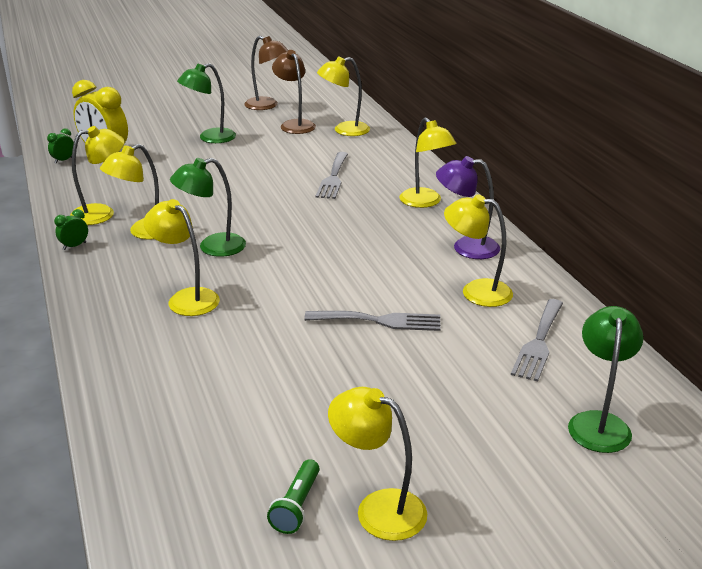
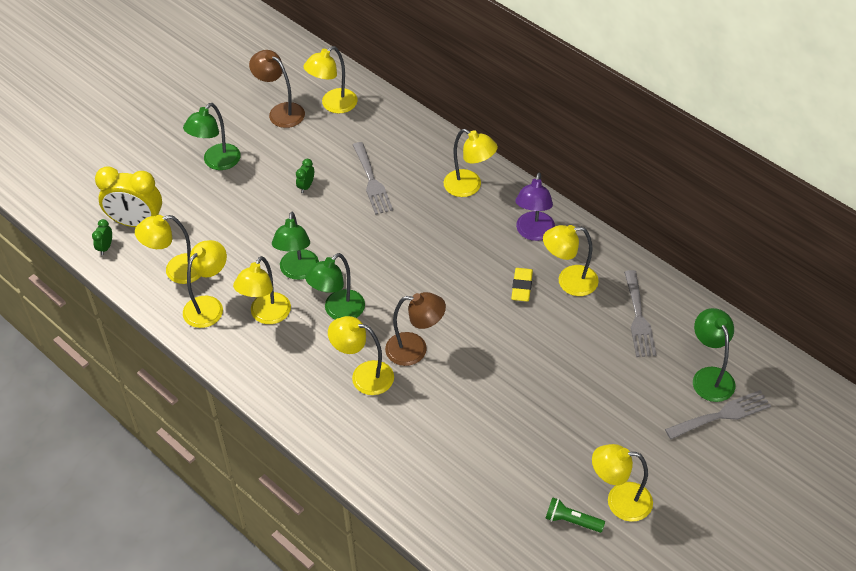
camera: 25 degrees left, 20 degrees up
(74, 246) = (223, 355): green clock -> green clock (306, 186)
(101, 186) = (176, 271): none -> yellow lamp
(204, 213) = (298, 272): none -> green lamp
(267, 106) = (231, 89): brown lamp -> brown lamp (415, 349)
(296, 506) = (572, 521): green flashlight -> green flashlight turned 120 degrees clockwise
(380, 321) = (520, 341): grey fork -> grey fork (722, 415)
(418, 281) = (522, 287): none -> yellow eraser
(466, 247) = (533, 233): purple lamp -> purple lamp turned 60 degrees counterclockwise

